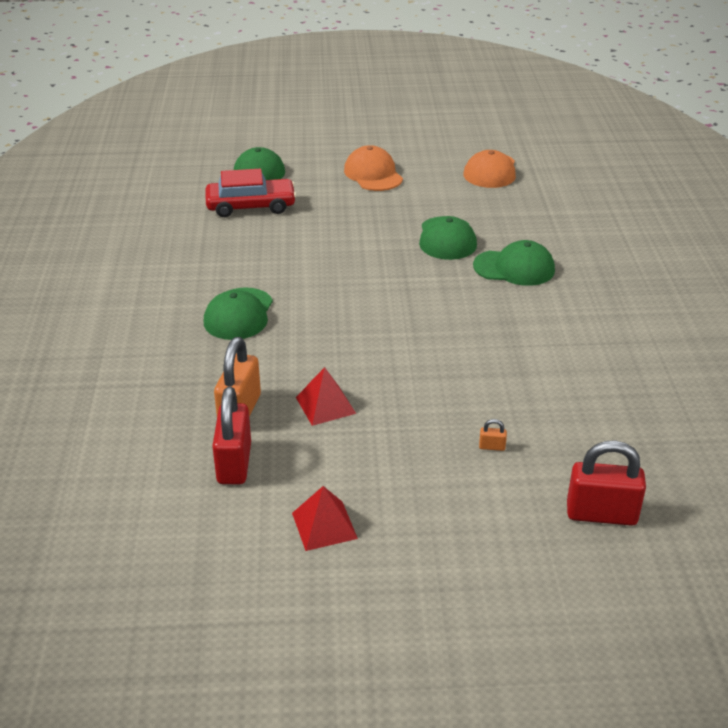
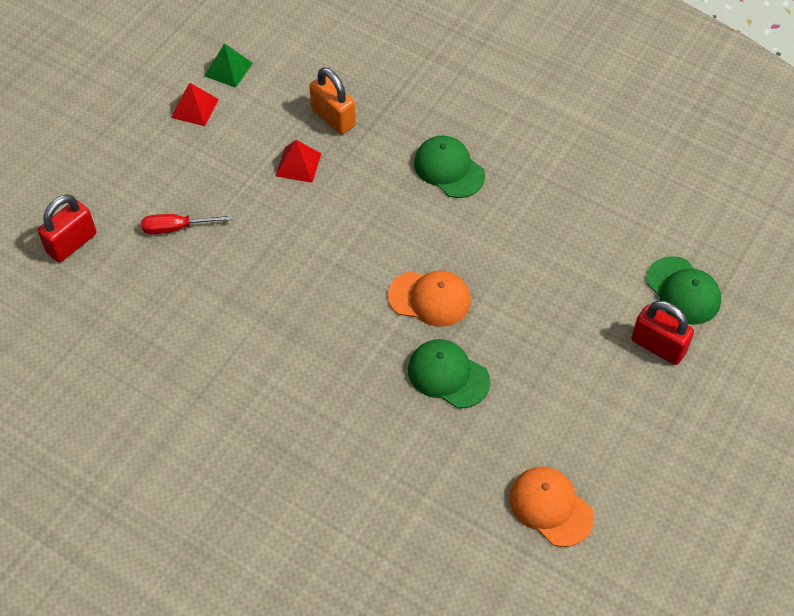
camera: 125 degrees right, 20 degrees up
(234, 463) = (285, 93): red padlock -> red padlock (658, 346)
(237, 530) = (228, 69): none -> green pyramid
(251, 206) = (622, 258): red car -> none
(373, 174) = (618, 393): orange cap -> orange cap (430, 298)
(492, 447) = (176, 228): orange padlock -> red screwdriver
(514, 268) = (360, 394): green cap -> none

